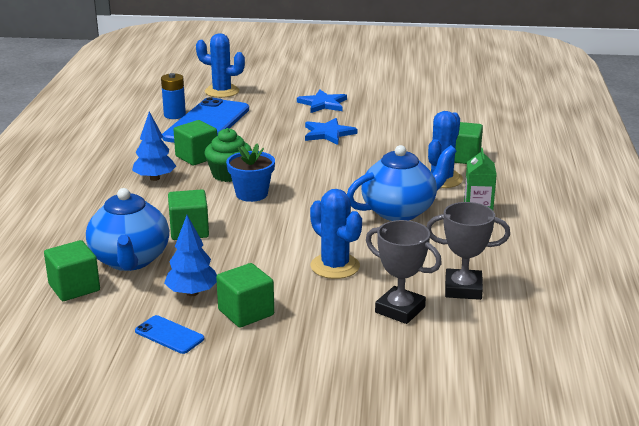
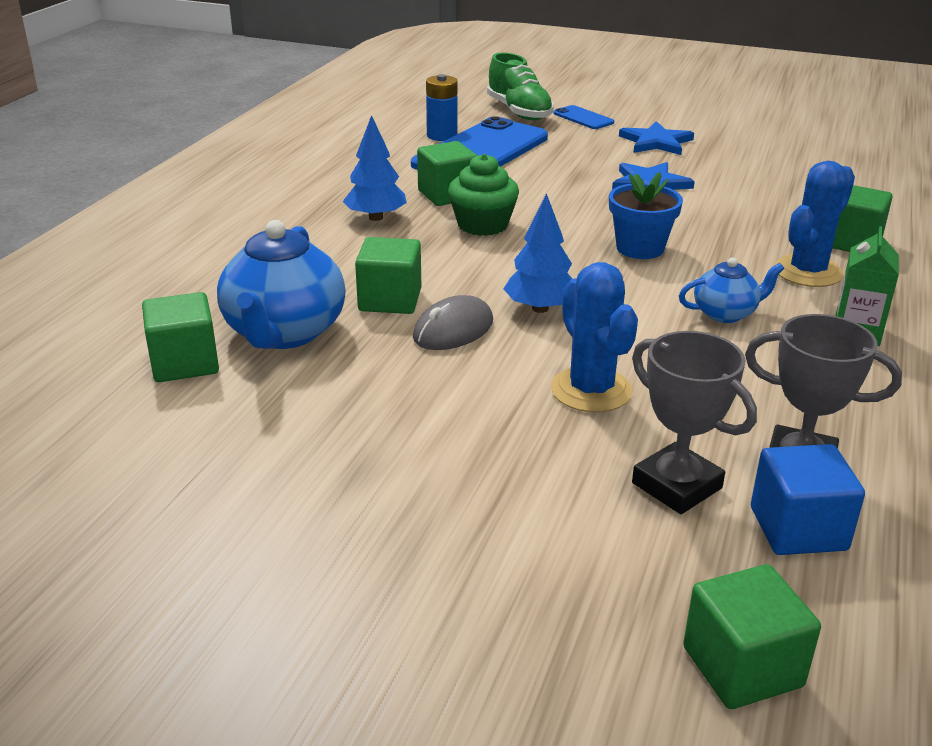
camera: 15 degrees right, 5 degrees up
(169, 335) = (284, 465): blue phone -> blue phone (583, 118)
(192, 293) = (351, 399): blue tree -> blue tree (540, 308)
(222, 91) = (519, 112): blue cactus -> green shoe
(238, 243) = (453, 330): none -> grey mouse
(246, 312) = (419, 447): green cube -> green cube (742, 667)
(251, 194) = (504, 257): blue flower pot -> blue flower pot (640, 248)
(400, 211) = (726, 313): blue teapot -> blue teapot, size x0.54
(470, 321) = (798, 529): none -> blue cube

